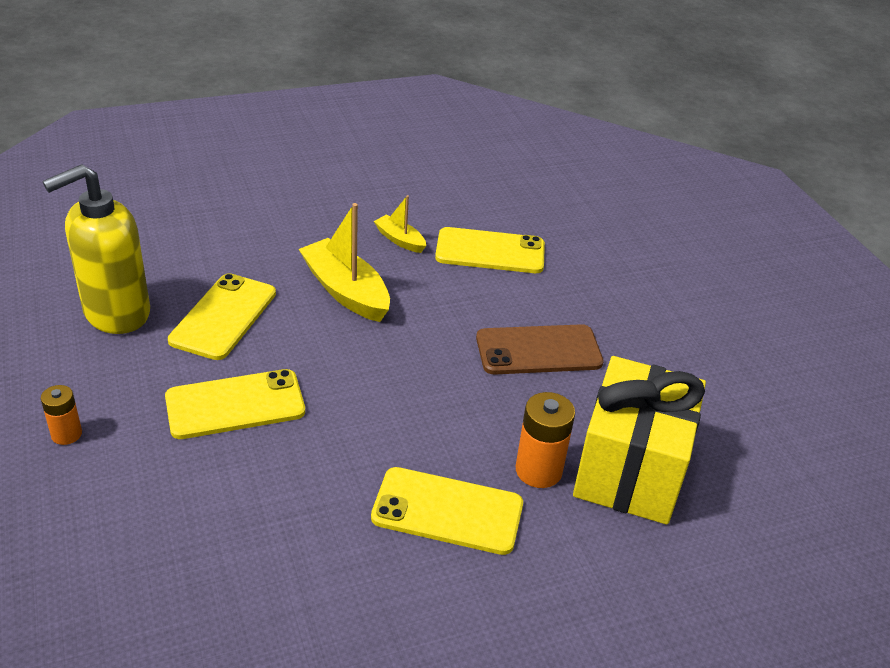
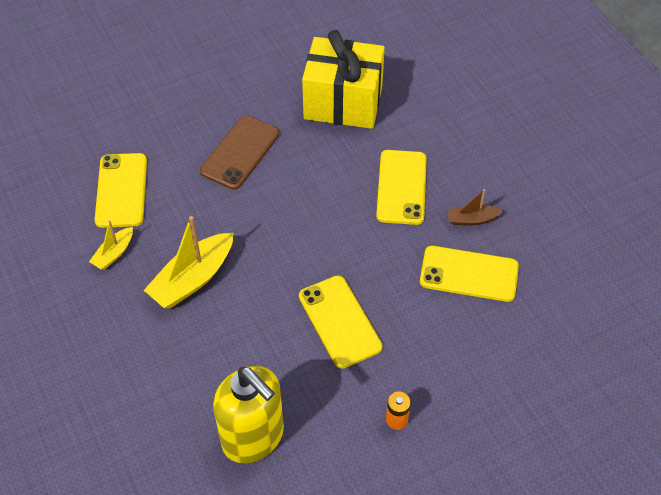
camera: 95 degrees left, 15 degrees up
(224, 317) = (242, 356): yellow phone -> yellow phone (469, 274)
(362, 591) = (472, 219): none -> brown boat
(538, 350) = (240, 152): brown phone -> brown phone turned 45 degrees clockwise
(538, 470) = (356, 146): orange battery -> none

